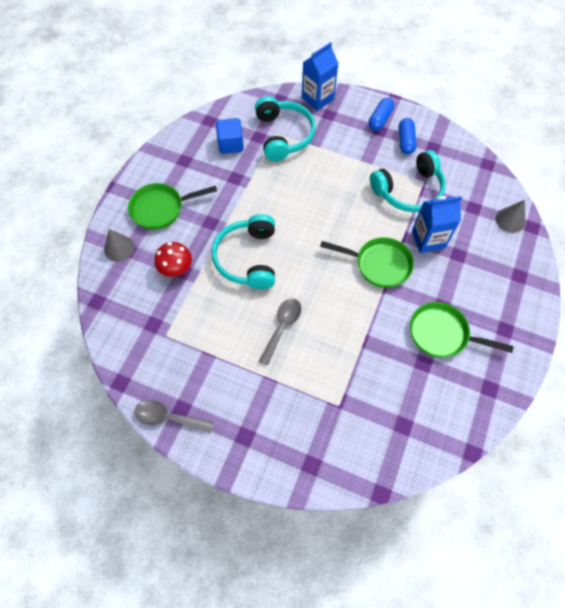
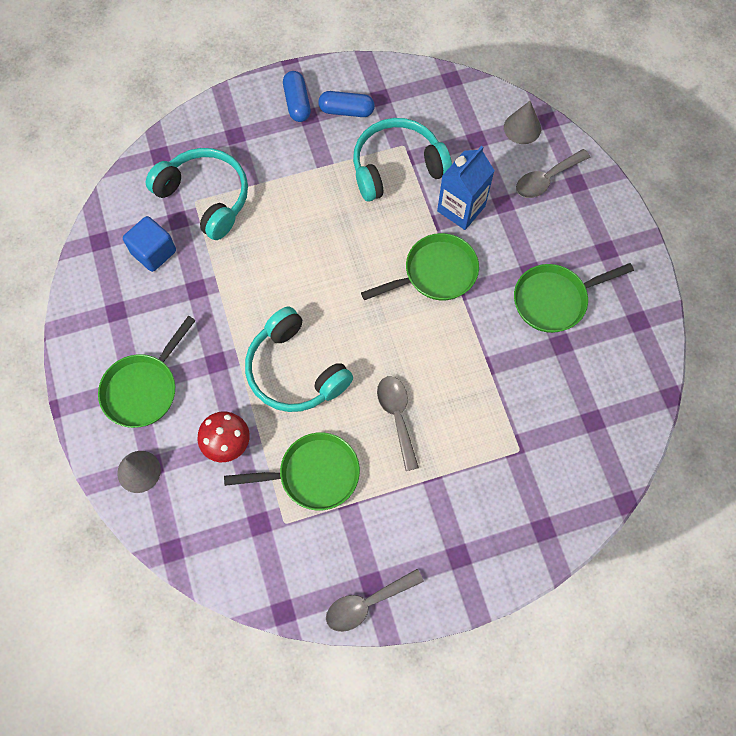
camera: 40 degrees left, 5 degrees up
(206, 321) = (313, 474): none -> green pan
(317, 98) = (204, 124): blue carton -> none
(405, 141) = (346, 110): blue capsule -> blue capsule turned 45 degrees counterclockwise
(408, 190) = (397, 167): turquoise headphones -> turquoise headphones turned 135 degrees counterclockwise
(500, 260) = (546, 179): none -> grey spoon

